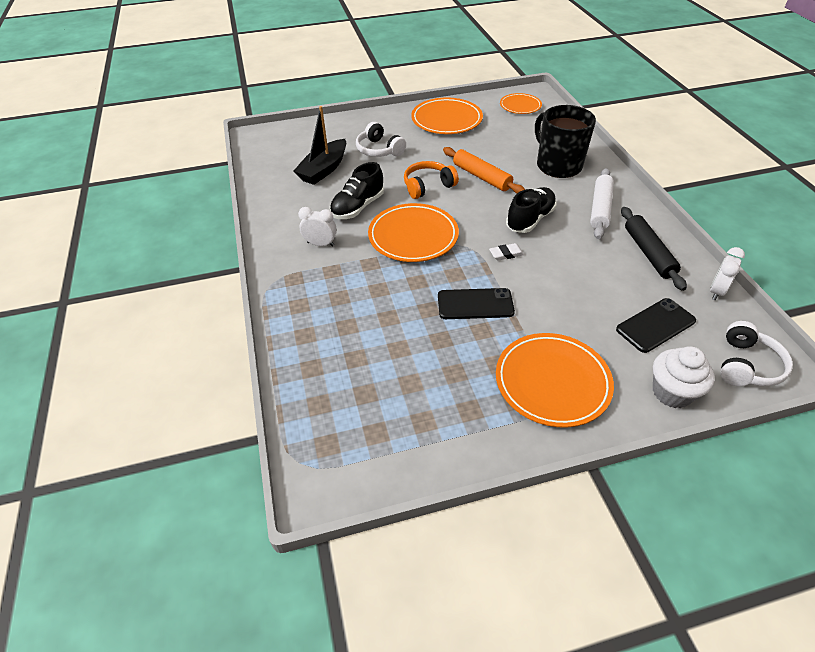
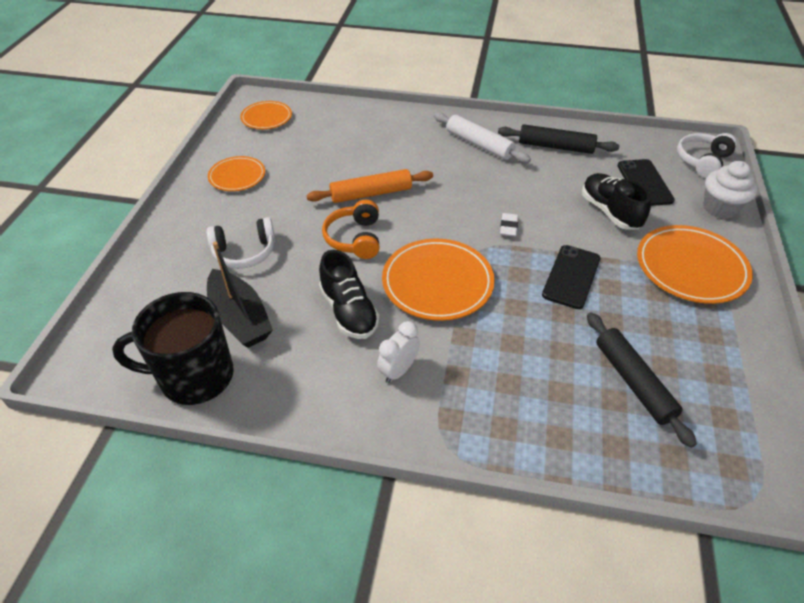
camera: 65 degrees left, 0 degrees up
(380, 366) = (633, 382): none -> black rolling pin
(446, 120) = (237, 176): orange plate -> orange plate, size x0.60
(530, 219) = (466, 191): black shoe -> black shoe (610, 212)
(557, 165) = (394, 139): black mug -> black mug (194, 376)
(716, 291) = (618, 136): white clock -> none
(746, 365) = (702, 161): white headphones -> white headphones turned 105 degrees counterclockwise

